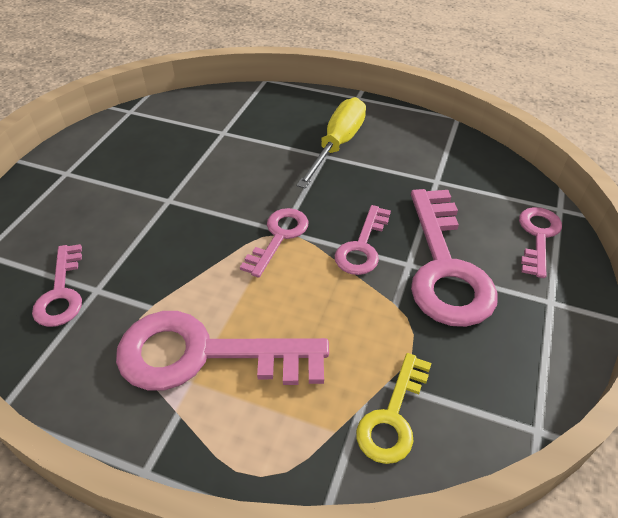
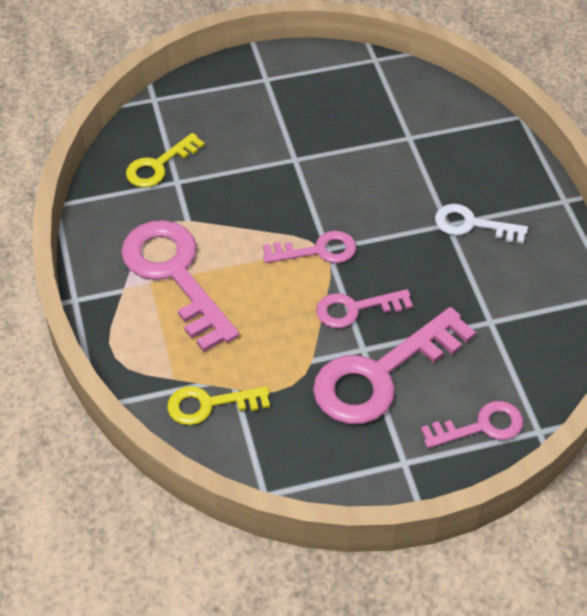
camera: 55 degrees right, 5 degrees up
(61, 293) = (159, 165): pink key -> yellow key
(337, 145) = (472, 225): yellow screwdriver -> white key

